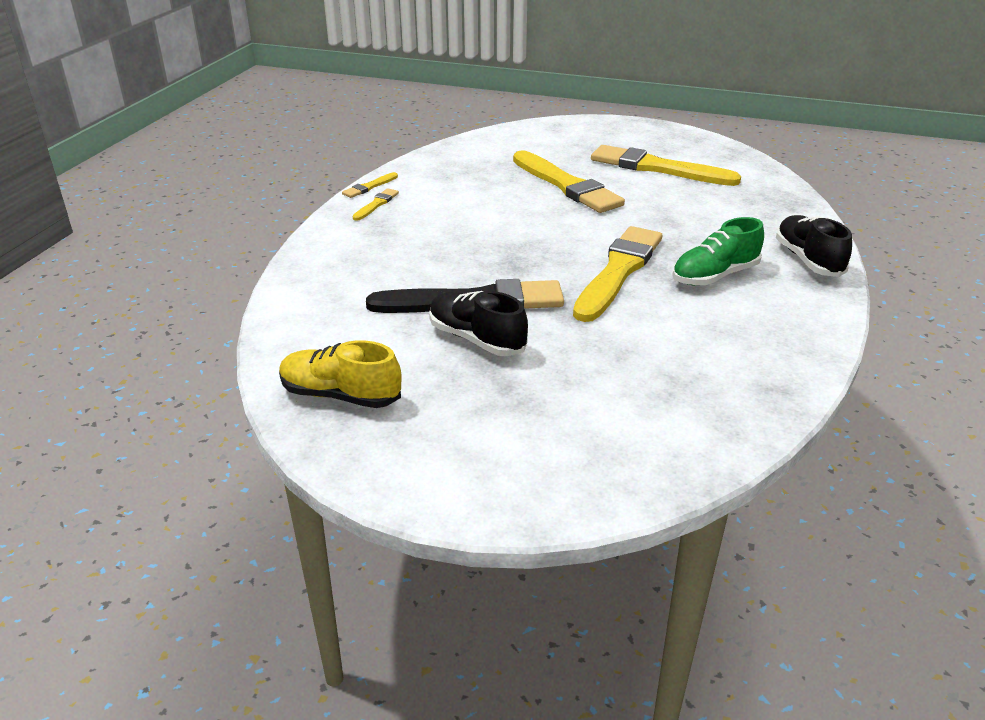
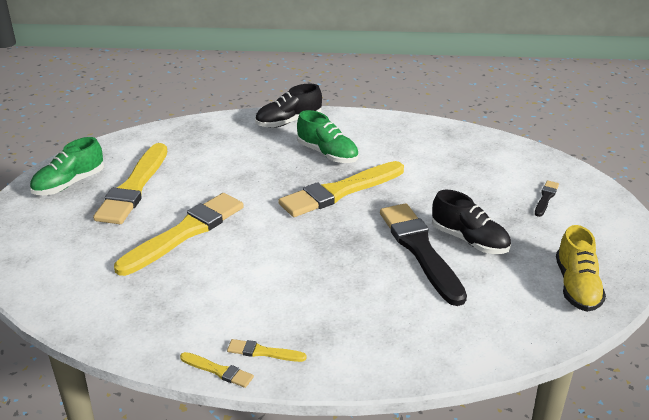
camera: 105 degrees left, 0 degrees up
(476, 339) = (469, 240): black shoe -> black shoe turned 75 degrees counterclockwise
(549, 434) = (546, 198): none -> black brush
(618, 271) = (340, 191): yellow brush -> yellow brush turned 45 degrees counterclockwise
(671, 143) = (69, 184): none -> green shoe

